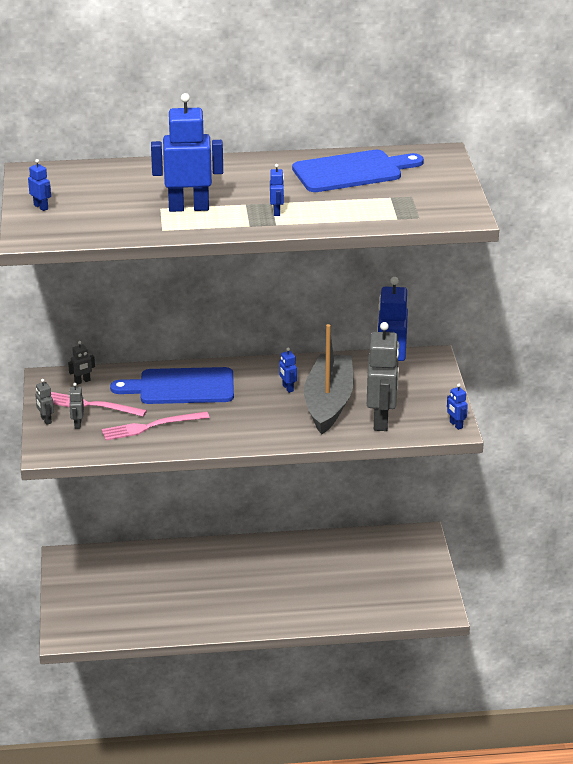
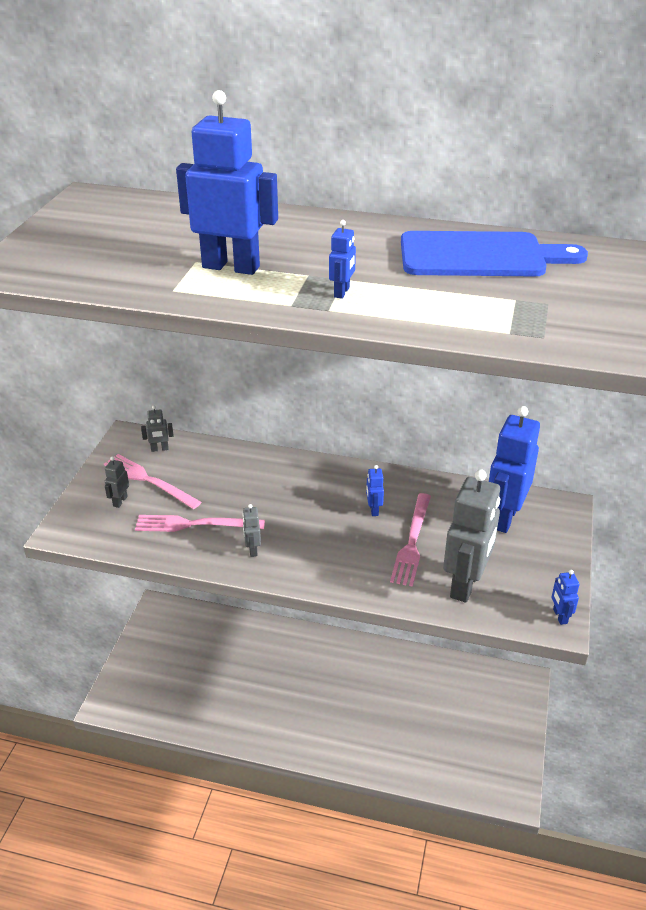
camera: 20 degrees right, 5 degrees up
(41, 207) = (57, 236): blue robot -> none
(46, 420) = (91, 488): grey robot -> grey robot (252, 550)
(181, 387) = (256, 480): blue cutting board -> none
(328, 403) = (412, 542): grey boat -> pink fork

